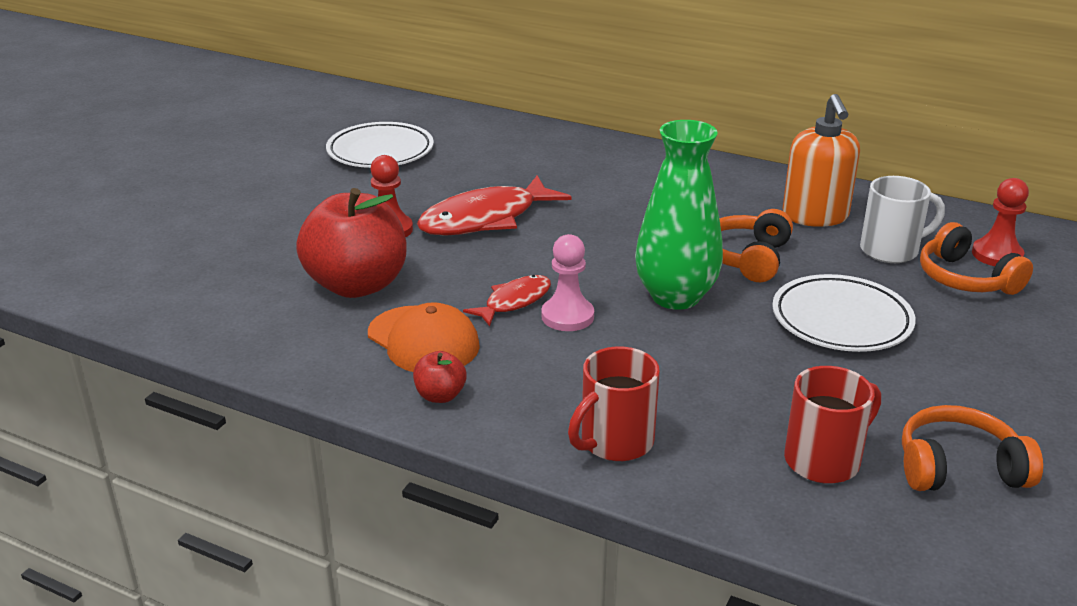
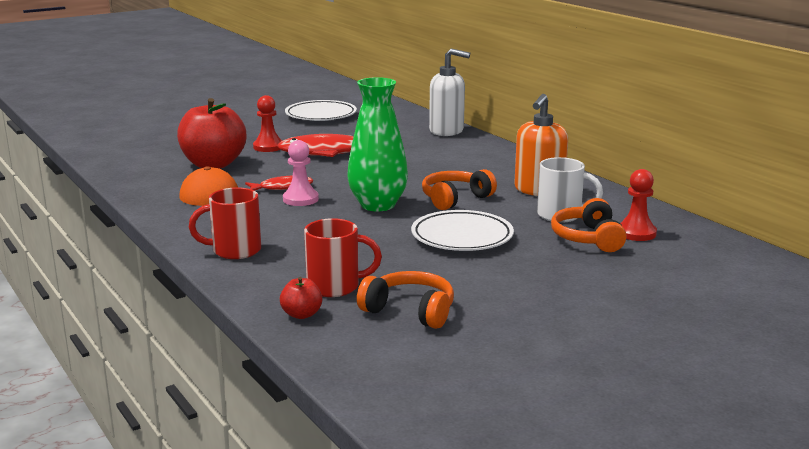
camera: 30 degrees right, 10 degrees down
(440, 395) = (180, 213): red apple -> red apple (301, 314)
(580, 142) = (447, 131): none -> white soap dispenser

